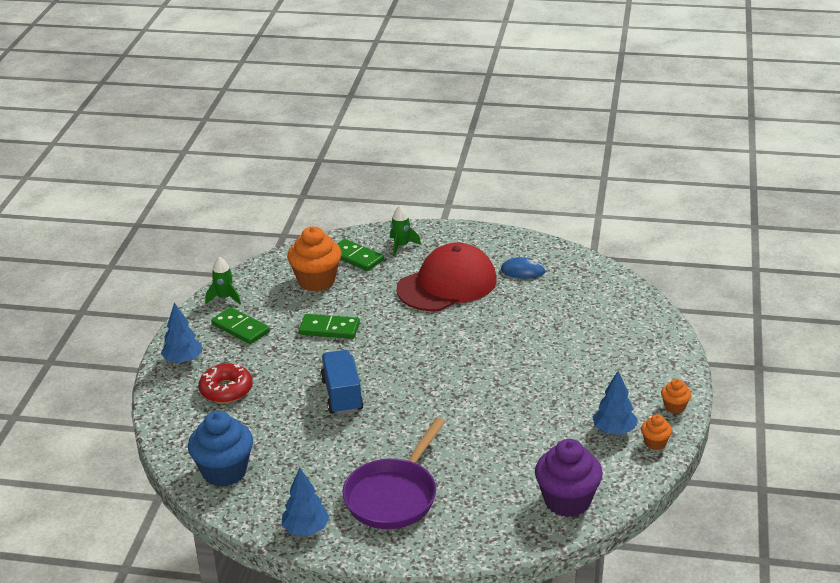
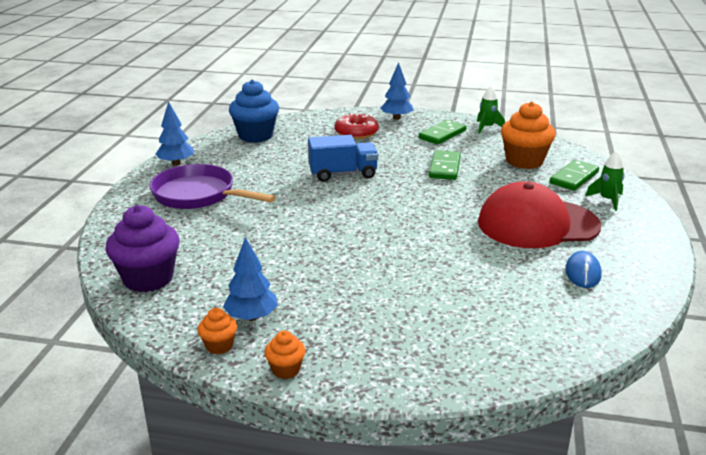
camera: 90 degrees right, 5 degrees down
(447, 284) = (537, 224): red cap -> red cap turned 120 degrees clockwise

